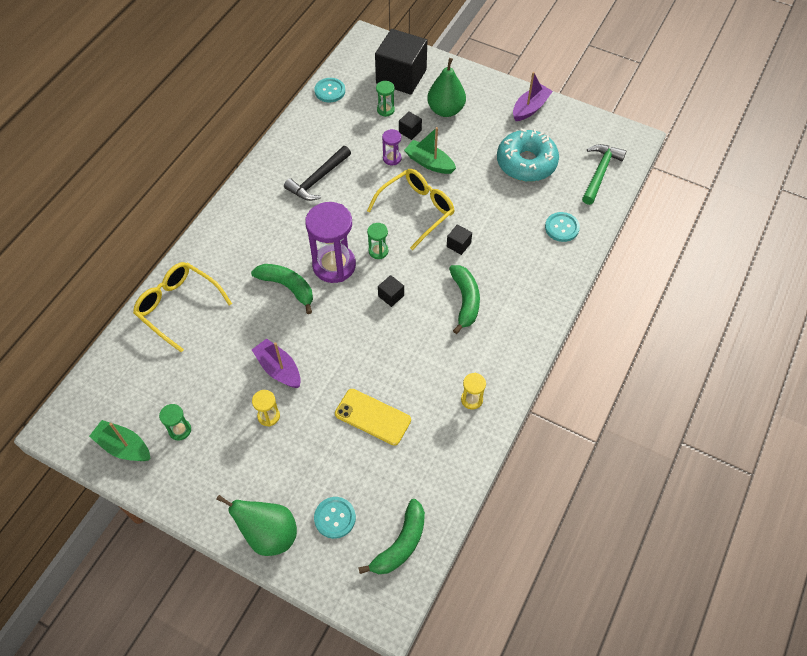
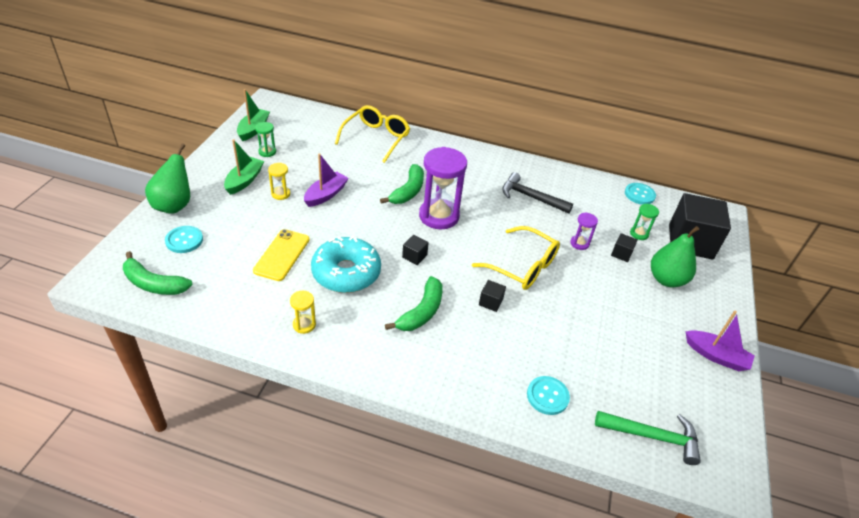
camera: 75 degrees right, 15 degrees down
(378, 251) = (463, 243): green hourglass -> none
(429, 163) = (587, 271): green boat -> green boat (244, 181)
(465, 301) = (421, 312): green banana -> green banana turned 45 degrees counterclockwise
(526, 163) = (629, 356): turquoise donut -> turquoise donut (346, 272)

